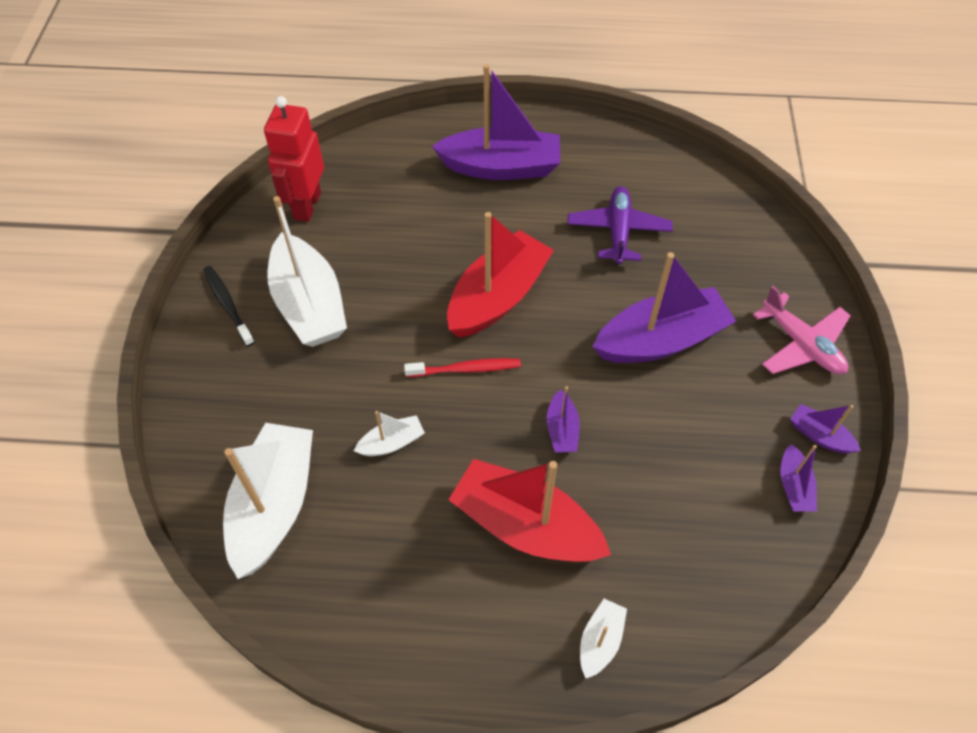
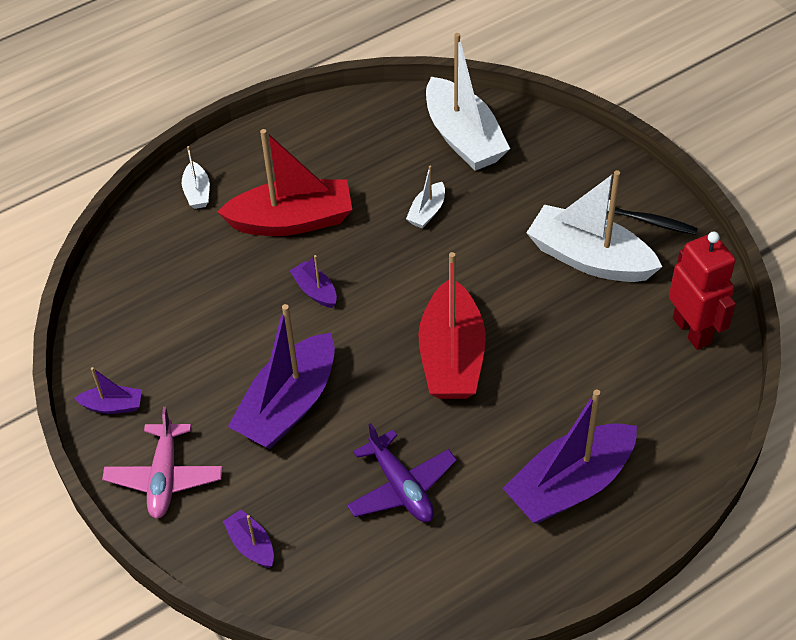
camera: 145 degrees right, 5 degrees down
(466, 369) = (423, 287): red toothbrush -> none
(794, 486) = (116, 355): purple boat -> purple boat (251, 545)
(801, 344) = (164, 477): pink plane -> pink plane turned 105 degrees counterclockwise

